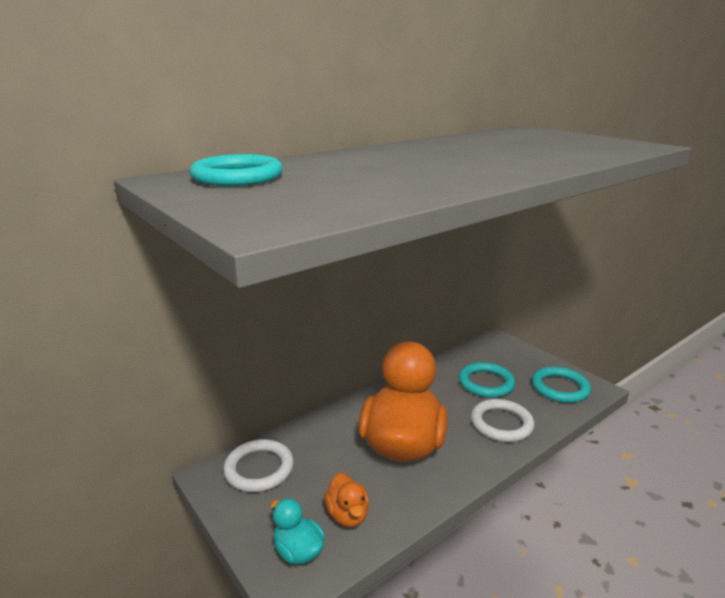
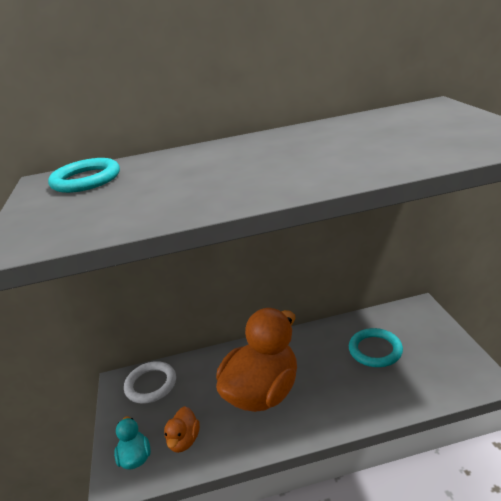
camera: 30 degrees right, 5 degrees up
(501, 423) = (360, 395): white ring -> none
(560, 388) = (446, 371): turquoise ring -> none

